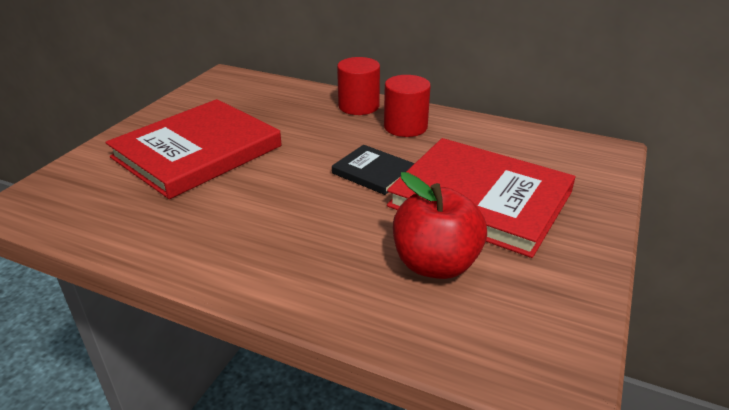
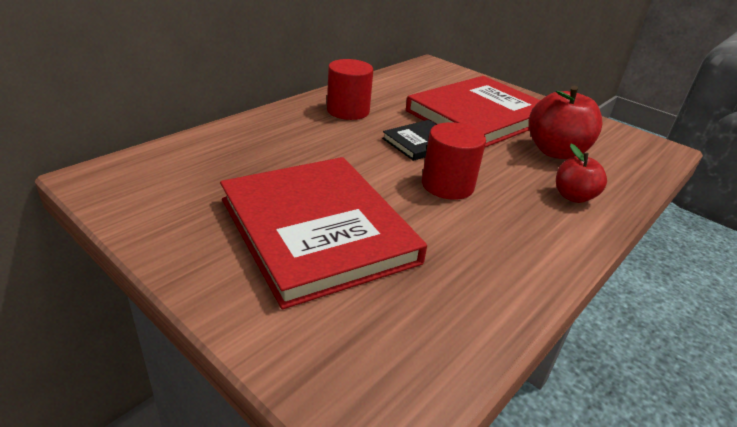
camera: 75 degrees left, 0 degrees up
(326, 280) = (573, 196): none -> red apple
(358, 106) = (286, 119): red cylinder -> red cylinder (447, 185)

